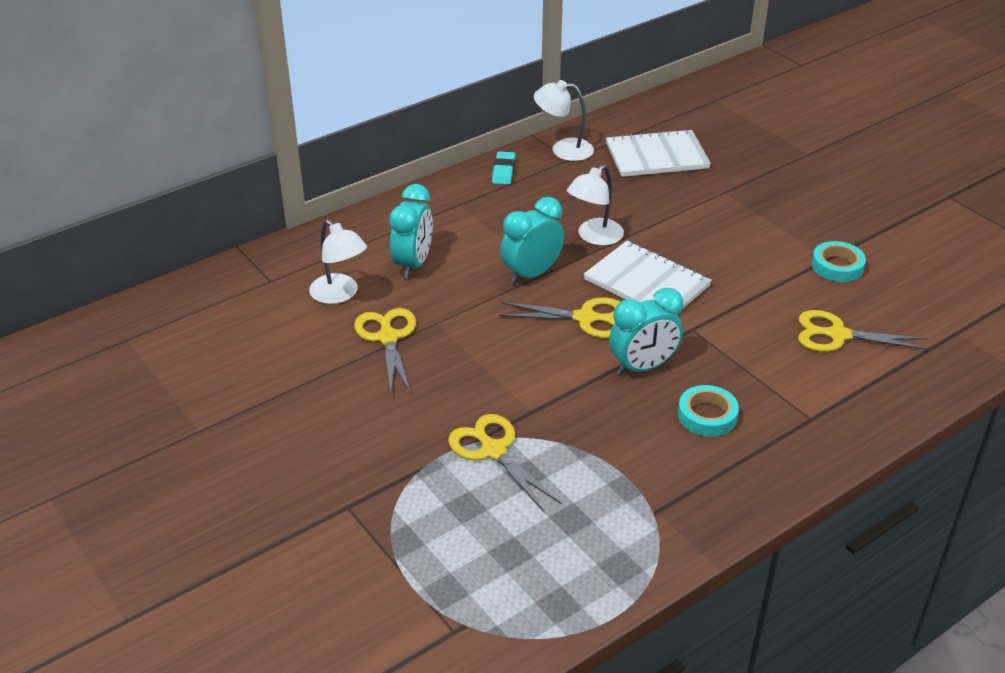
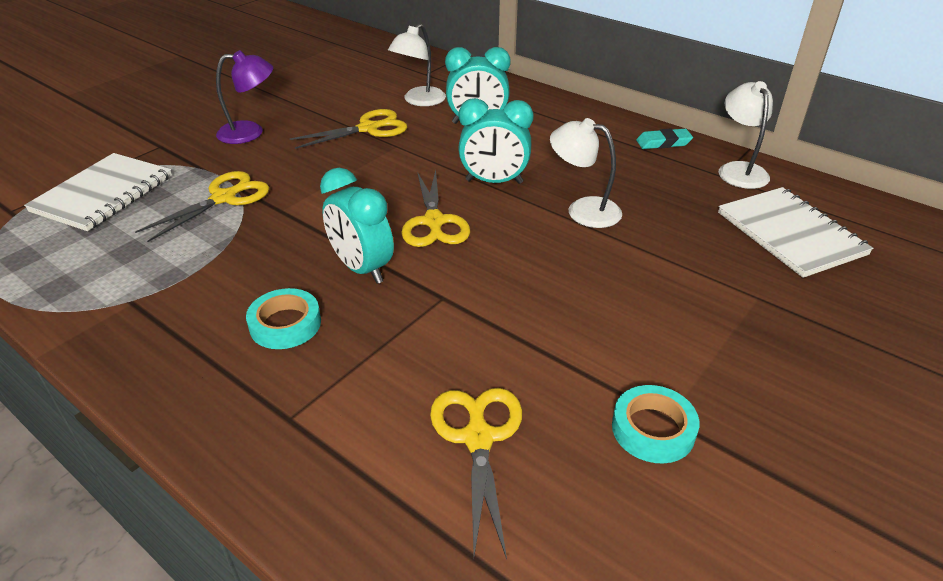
camera: 75 degrees right, 0 degrees up
(351, 428) = (250, 132): none -> purple lamp
(531, 274) = (494, 182): turquoise clock -> turquoise clock turned 150 degrees clockwise
(646, 283) = (516, 254): white notebook -> white notebook (103, 194)

